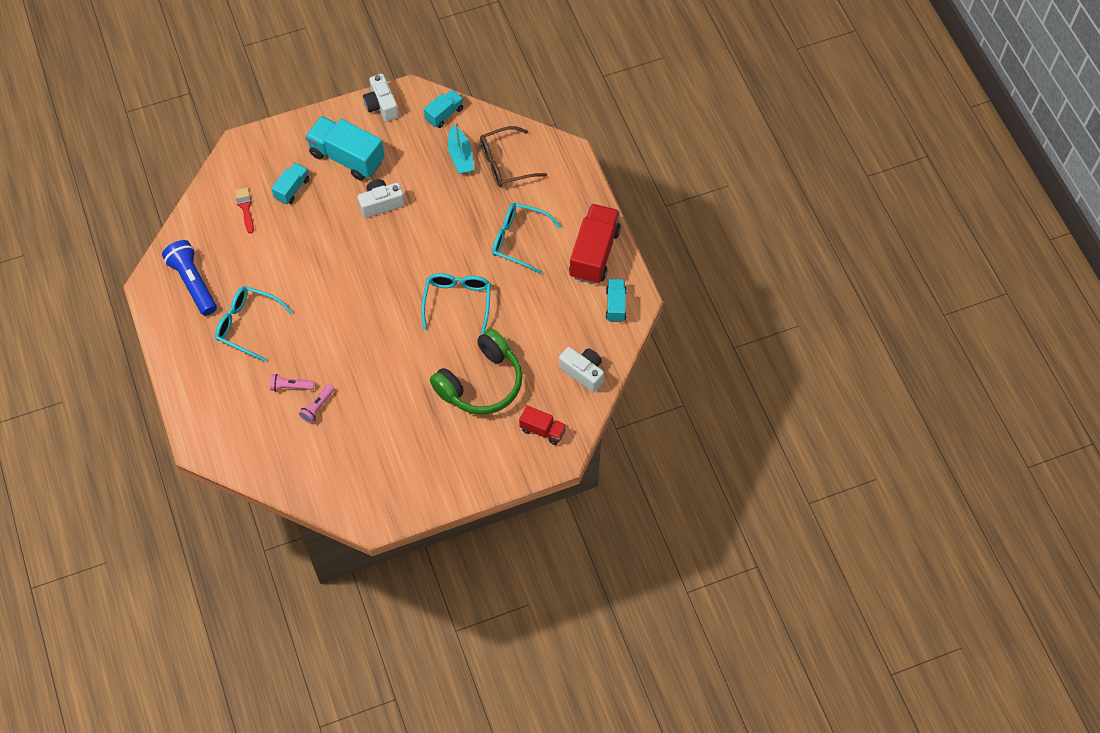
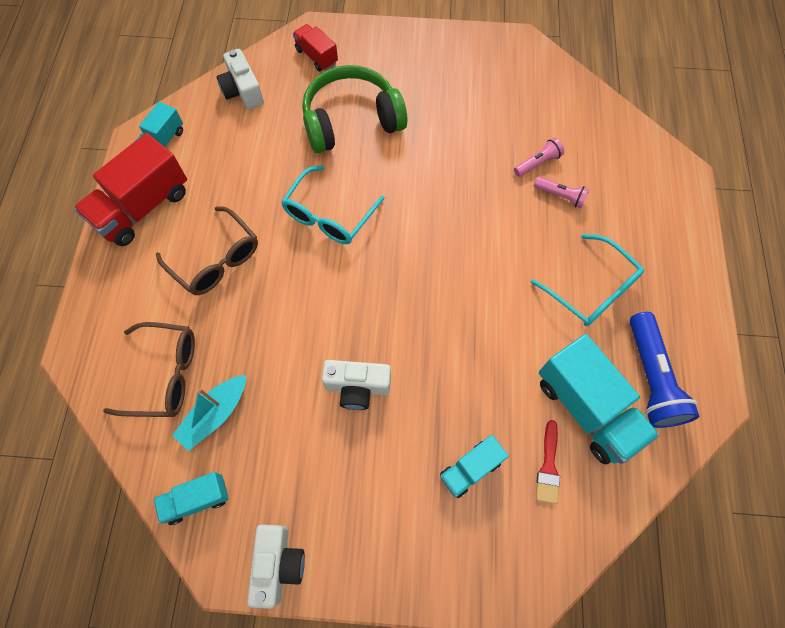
camera: 155 degrees left, 5 degrees up
(347, 157) = (371, 487): turquoise truck -> turquoise truck (586, 408)
(460, 156) = (215, 414): turquoise boat -> turquoise boat turned 150 degrees counterclockwise
(519, 240) = (215, 259): turquoise glasses -> brown glasses

